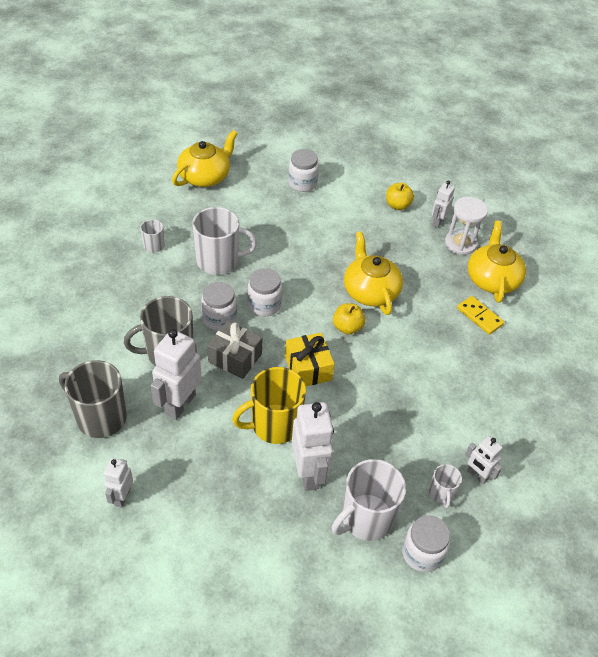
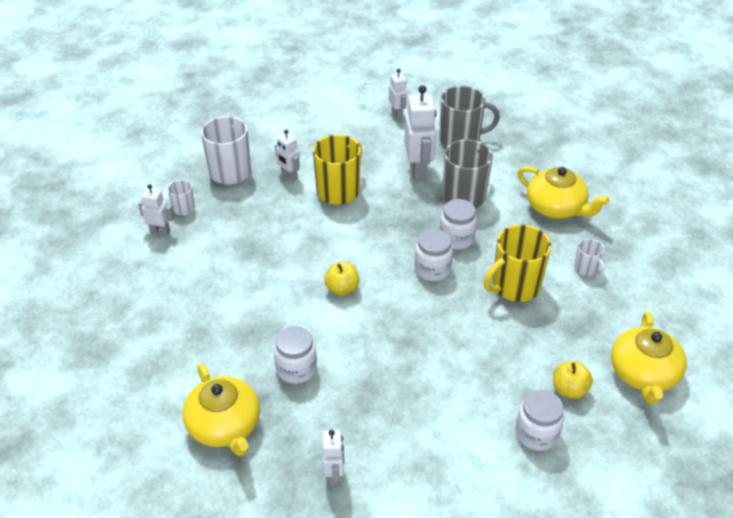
camera: 150 degrees right, 5 degrees down
(219, 261) = (514, 286): white mug -> yellow mug
(235, 358) = (412, 217): grey gift -> none
(308, 368) = (347, 239): yellow gift -> none
(309, 473) = (289, 176): white robot -> white robot, size x0.57
(370, 291) = (348, 336): yellow teapot -> yellow teapot (556, 208)
(397, 205) = (400, 471): yellow apple -> yellow apple (569, 389)
(422, 553) = (180, 171): white jar -> white jar (296, 369)
(460, 243) = (287, 457): white hourglass -> none
(479, 316) = (218, 369): yellow domino -> none

